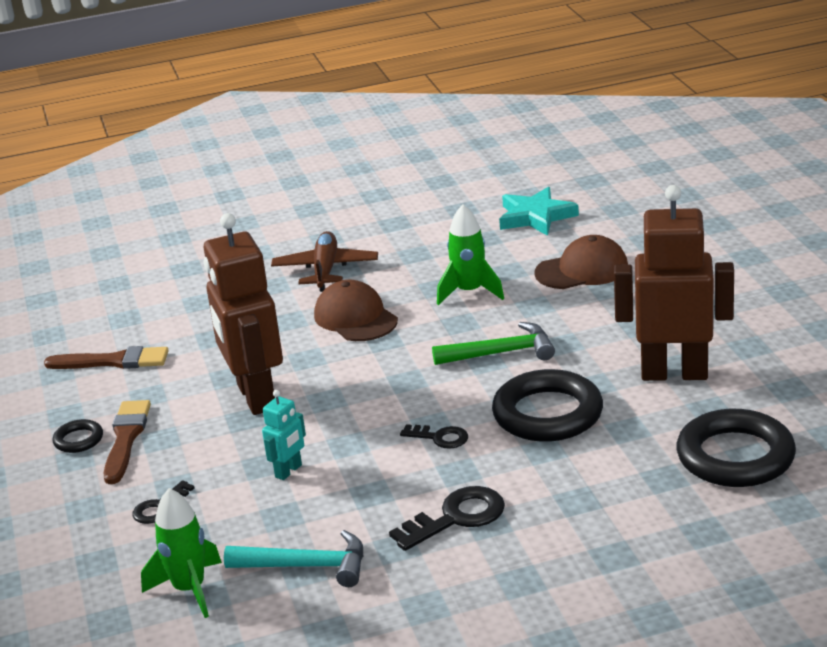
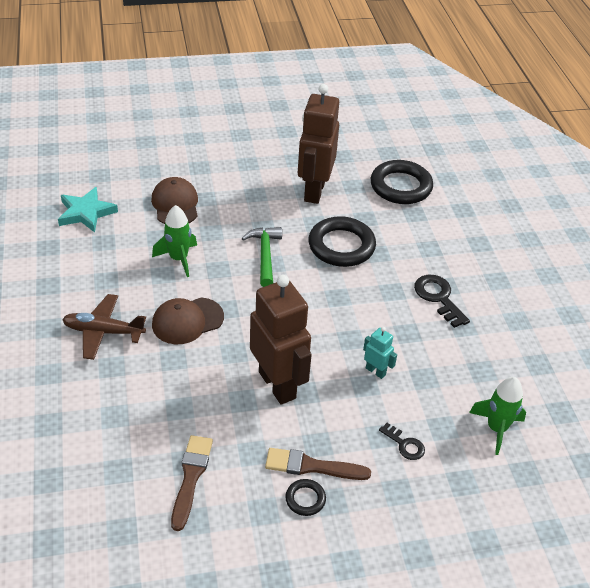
camera: 90 degrees left, 15 degrees up
(255, 397) = (278, 385): brown robot -> brown robot turned 105 degrees counterclockwise
(306, 566) = (477, 369): turquoise hammer -> none
(440, 438) = (355, 295): black key -> none

